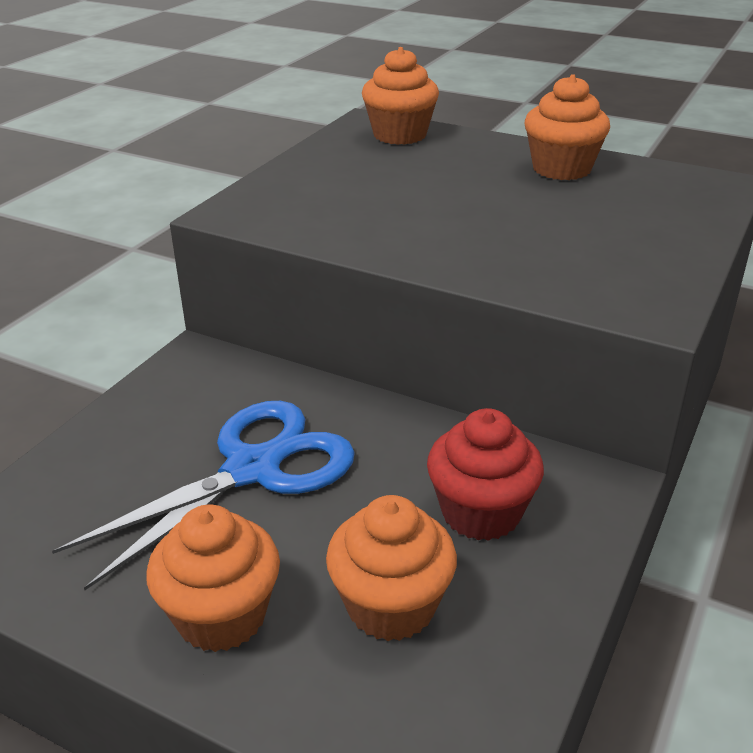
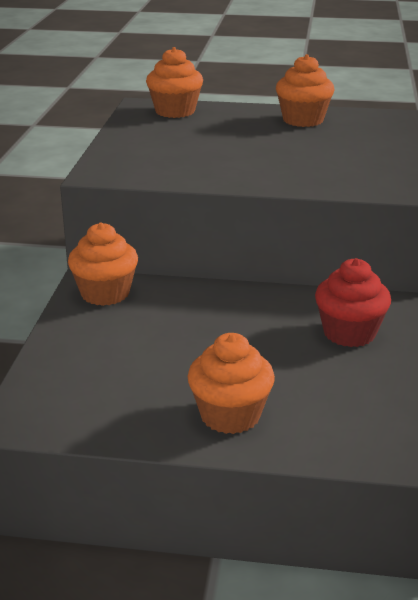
camera: 20 degrees left, 5 degrees down
(252, 469) = (187, 338): blue scissors -> none
(391, 606) = (329, 388): orange cupcake -> orange cupcake (105, 293)

